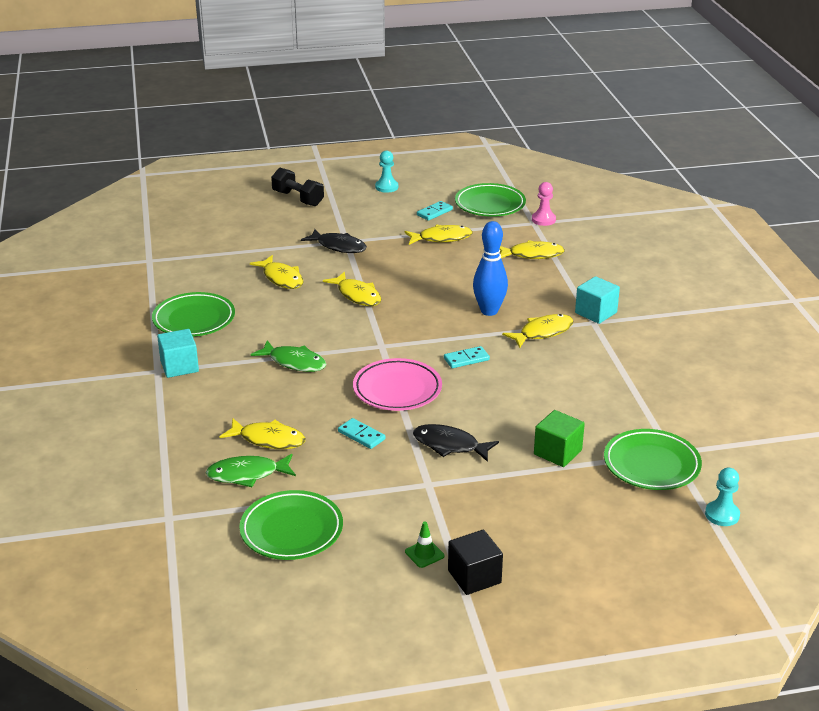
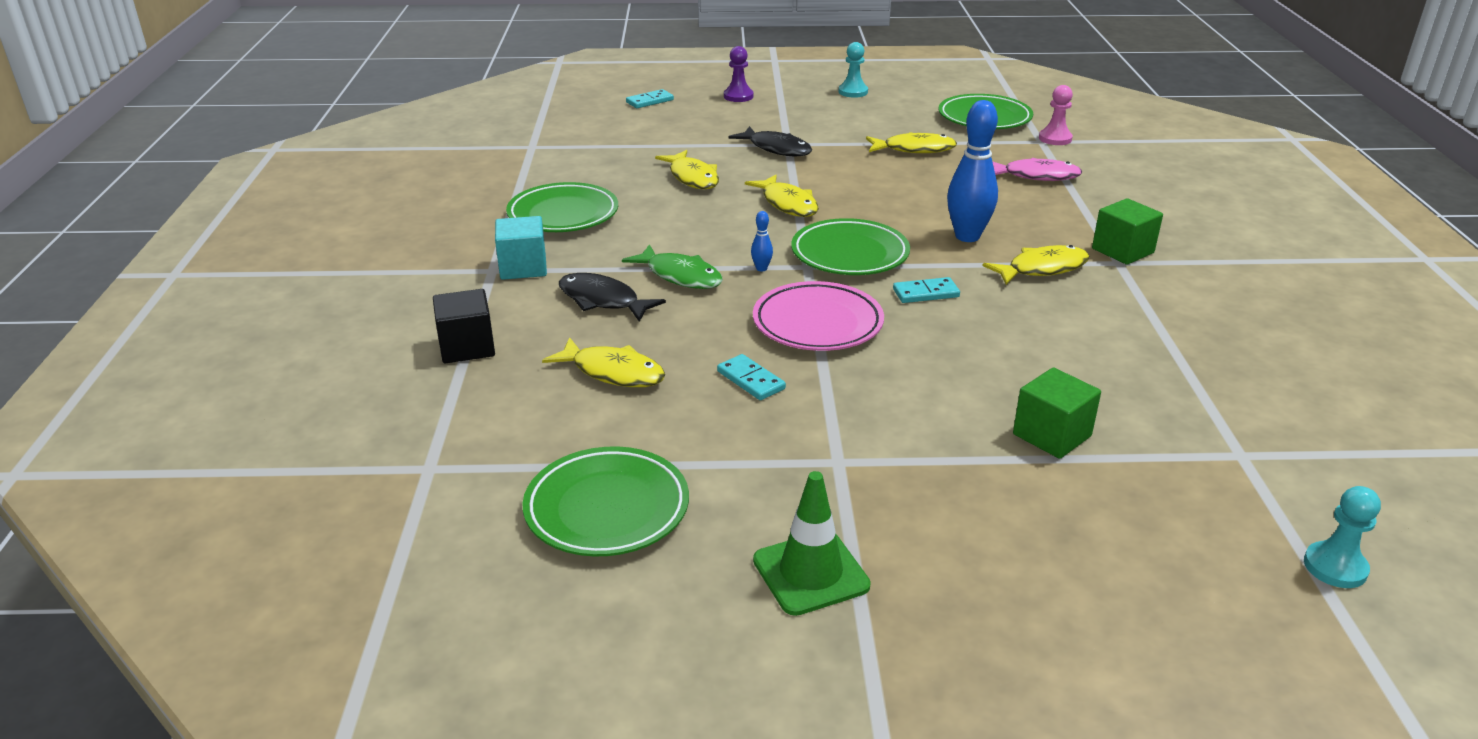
camera: 10 degrees right, 0 degrees up
(247, 474) = (566, 418): green fish -> none
(298, 198) = (738, 96): black dumbbell -> purple pawn
(350, 351) = (761, 269): none -> blue bowling pin
(424, 554) = (810, 573): green traffic cone -> green traffic cone, size x1.82
(434, 212) = (910, 121): turquoise domino -> turquoise domino (650, 101)
(449, 445) = (881, 407): black fish -> black fish (602, 300)
(474, 577) = (888, 624): black cube -> black cube (467, 347)
(532, 255) = (1036, 176): yellow fish -> pink fish
(596, 313) = (1122, 251): turquoise cube -> green cube
(651, 464) = (1207, 470): green plate -> green plate (850, 254)

